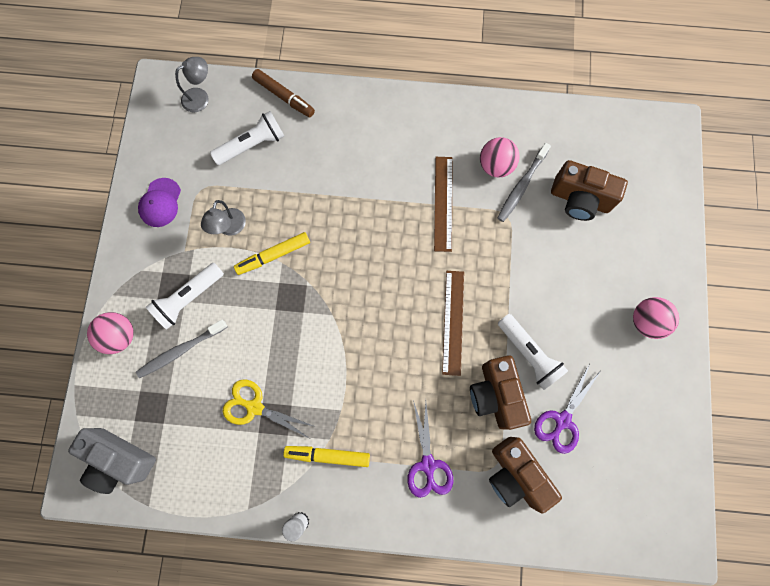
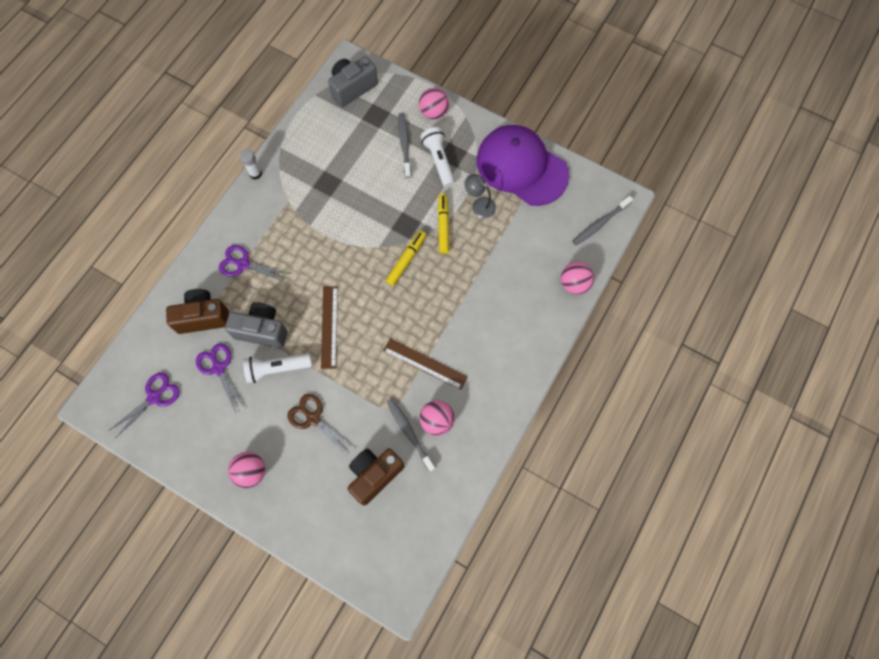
camera: 115 degrees right, 5 degrees down
(160, 203) = (521, 167): purple cap -> purple cap, size x2.35
(200, 97) = (600, 223): grey lamp -> grey toothbrush
(252, 145) = (541, 245): white flashlight -> none
(255, 407) = (342, 174): yellow scissors -> none
(284, 96) = (574, 284): brown marker -> pink ball
(328, 455) = (285, 205): yellow marker -> yellow marker (406, 260)
(453, 322) = (329, 327): brown ruler -> brown ruler turned 60 degrees clockwise
(495, 395) = (262, 330): brown camera -> grey camera
(559, 287) = (313, 418): none -> brown scissors
(633, 475) = (154, 397): none -> purple scissors

